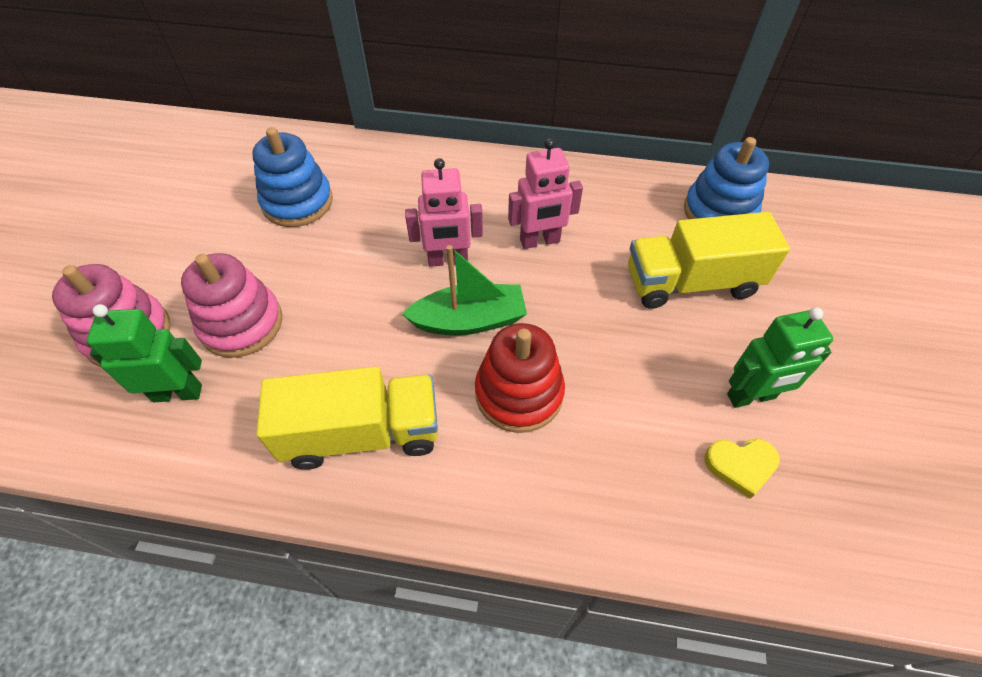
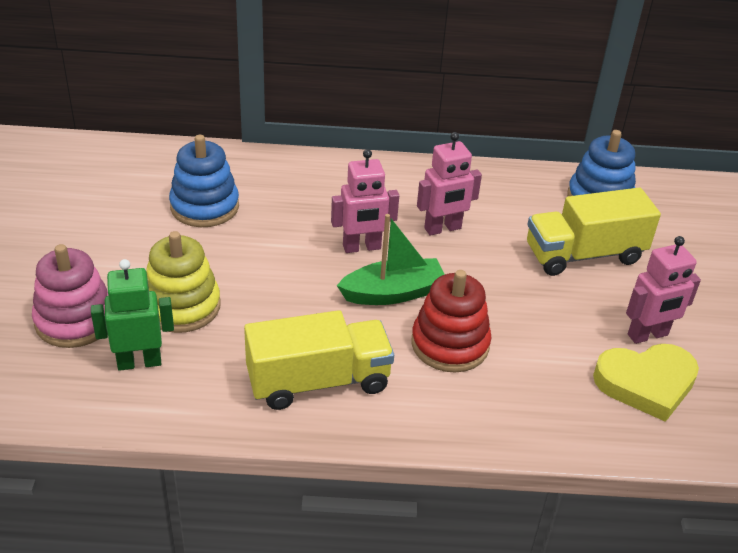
camera: 10 degrees left, 15 degrees down
(241, 324) = (182, 306): pink stacking toy -> yellow stacking toy
(740, 466) = (646, 383): yellow heart -> yellow heart, size x1.73
(751, 397) = (648, 335): green robot -> pink robot

